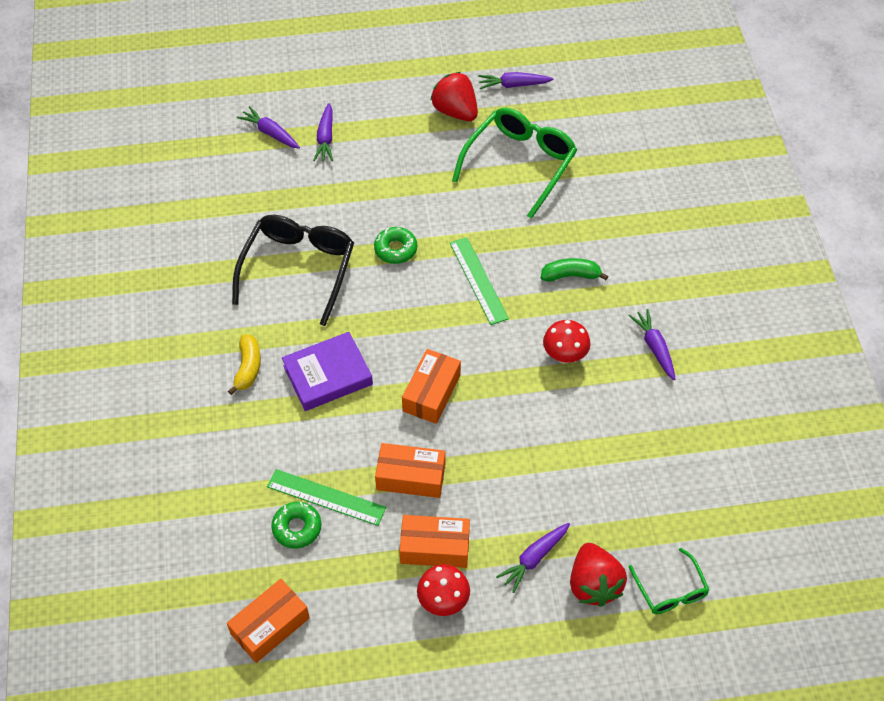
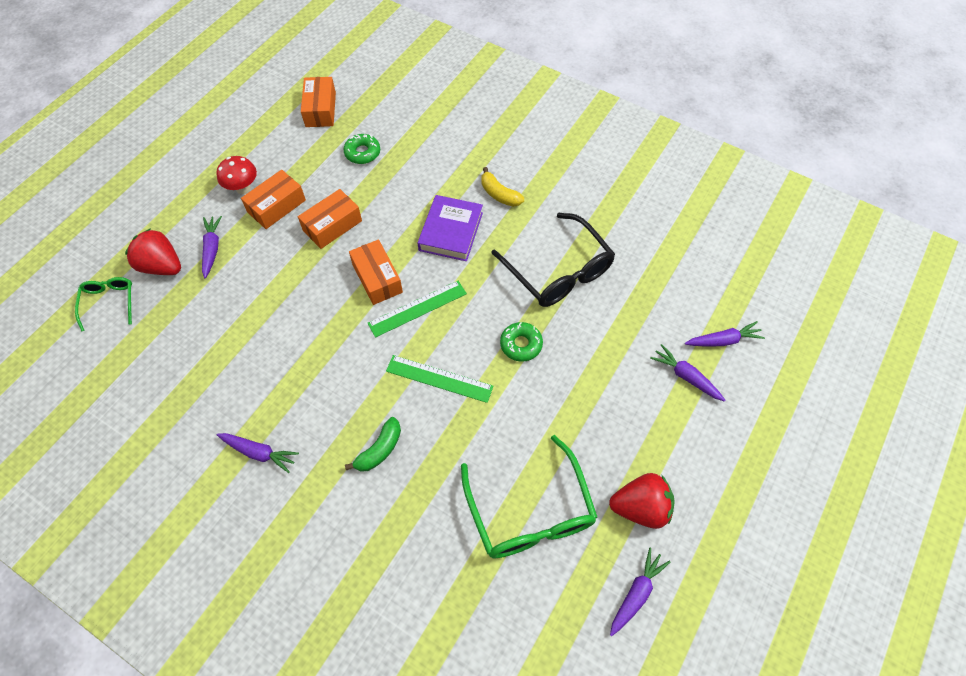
camera: 130 degrees right, 5 degrees up
(326, 497) = (366, 177): green ruler -> green ruler (417, 308)
(564, 356) = (318, 383): red mushroom -> none
(670, 590) = (109, 303): green glasses -> green glasses turned 60 degrees clockwise

